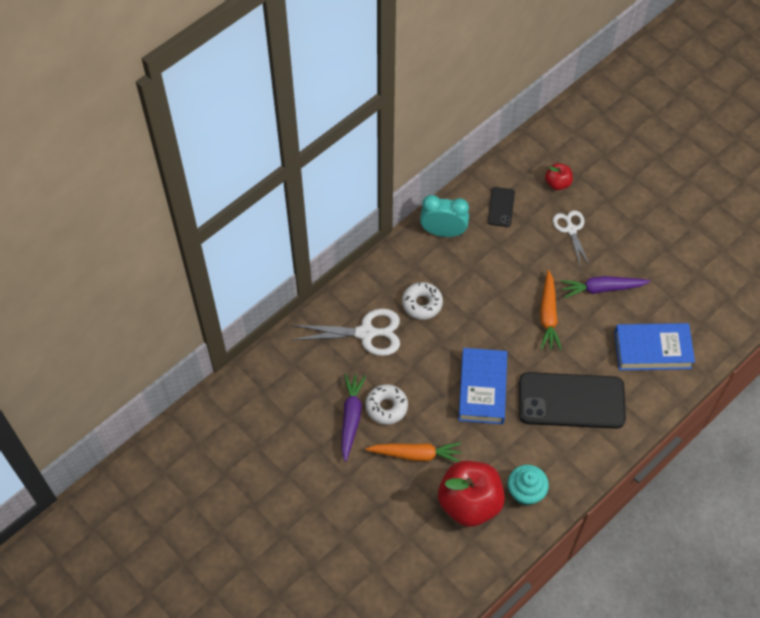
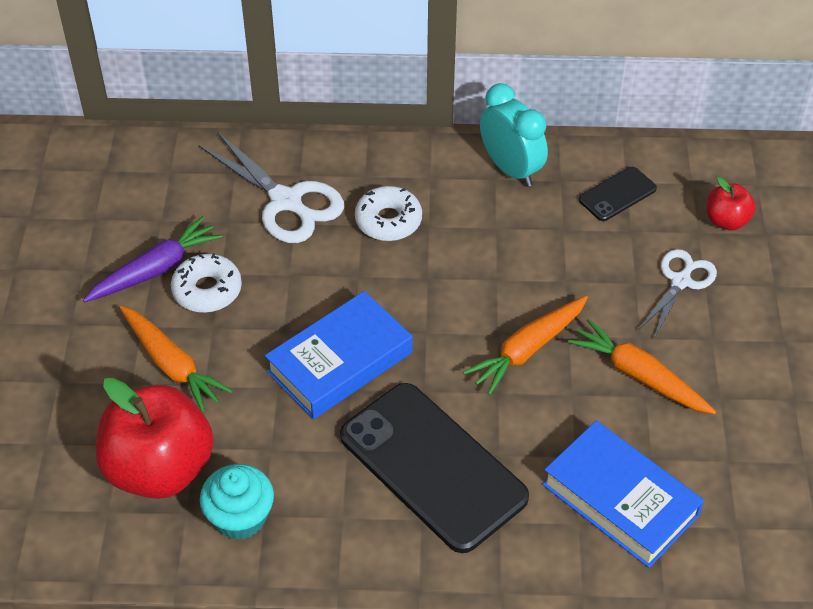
camera: 45 degrees right, 10 degrees down
(602, 289) = (639, 376): purple carrot -> orange carrot

